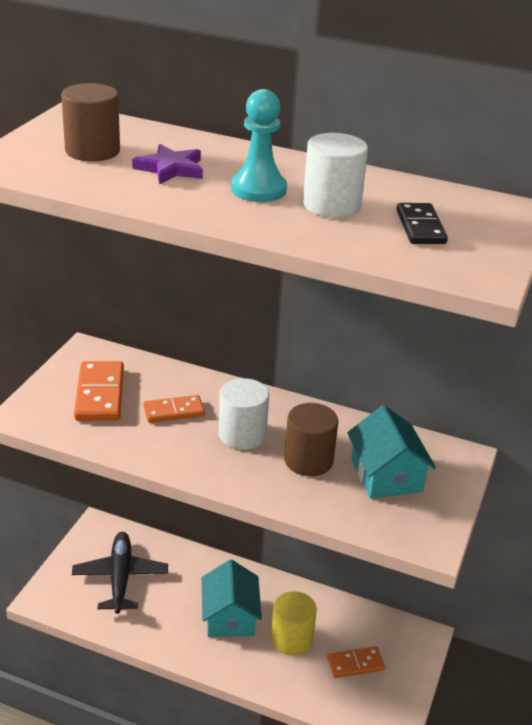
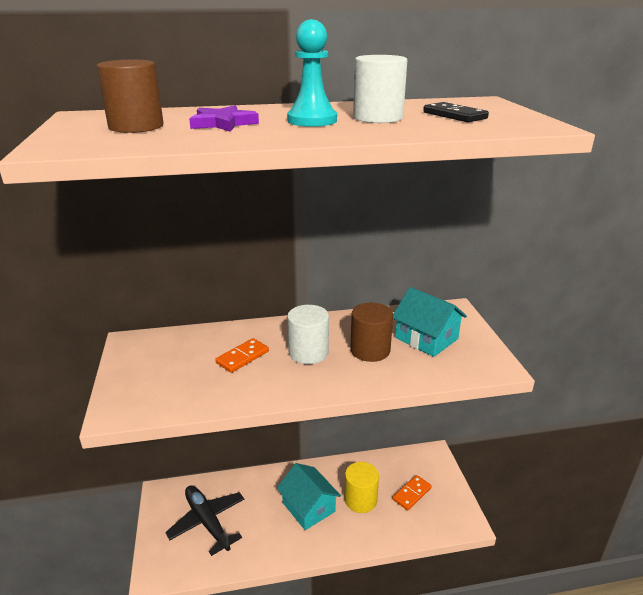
camera: 30 degrees left, 5 degrees down
(99, 394) = (171, 368): orange domino -> none

